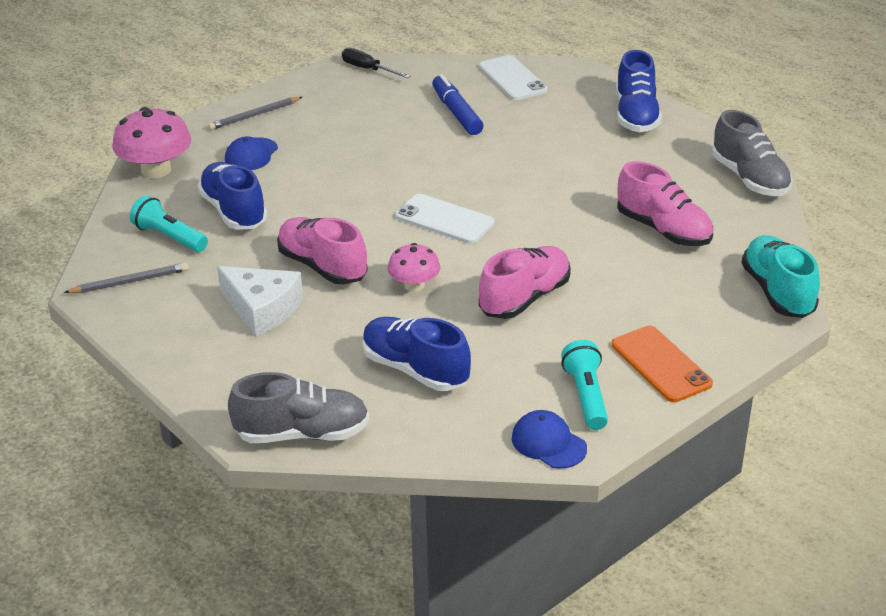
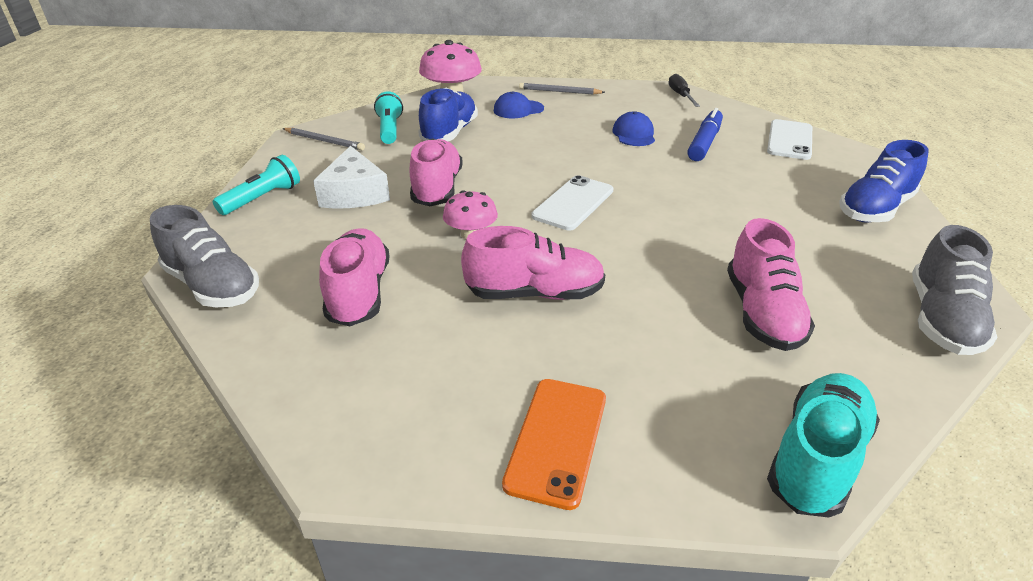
camera: 45 degrees right, 0 degrees up
(415, 370) = (359, 293): blue shoe -> pink shoe
(444, 219) = (573, 203): white phone -> white phone turned 45 degrees clockwise
(548, 443) = (330, 434): blue cap -> blue cap (634, 134)
(586, 396) = (437, 416): turquoise flashlight -> turquoise flashlight (263, 198)

